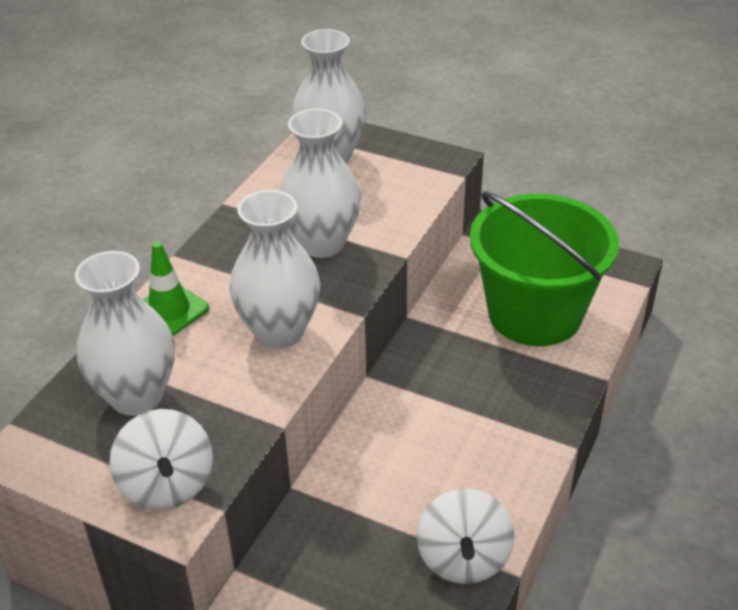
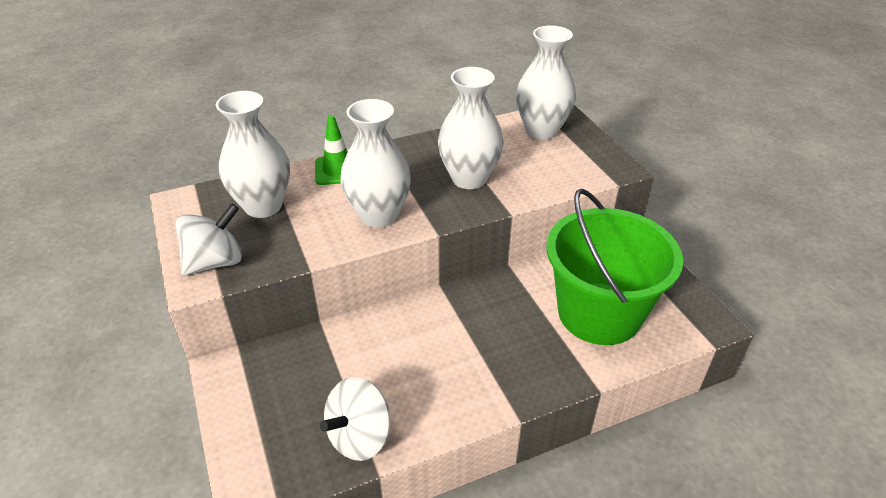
camera: 40 degrees right, 0 degrees up
(167, 484) = (215, 262): white spinning top -> white spinning top turned 150 degrees counterclockwise

